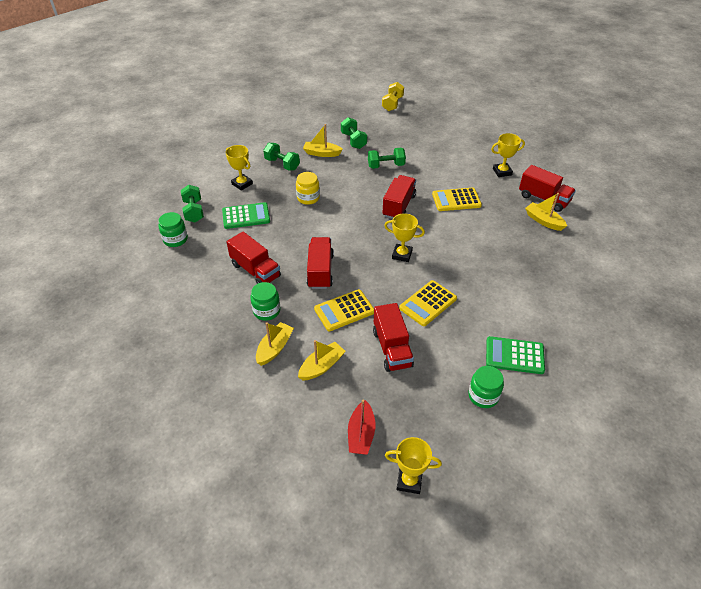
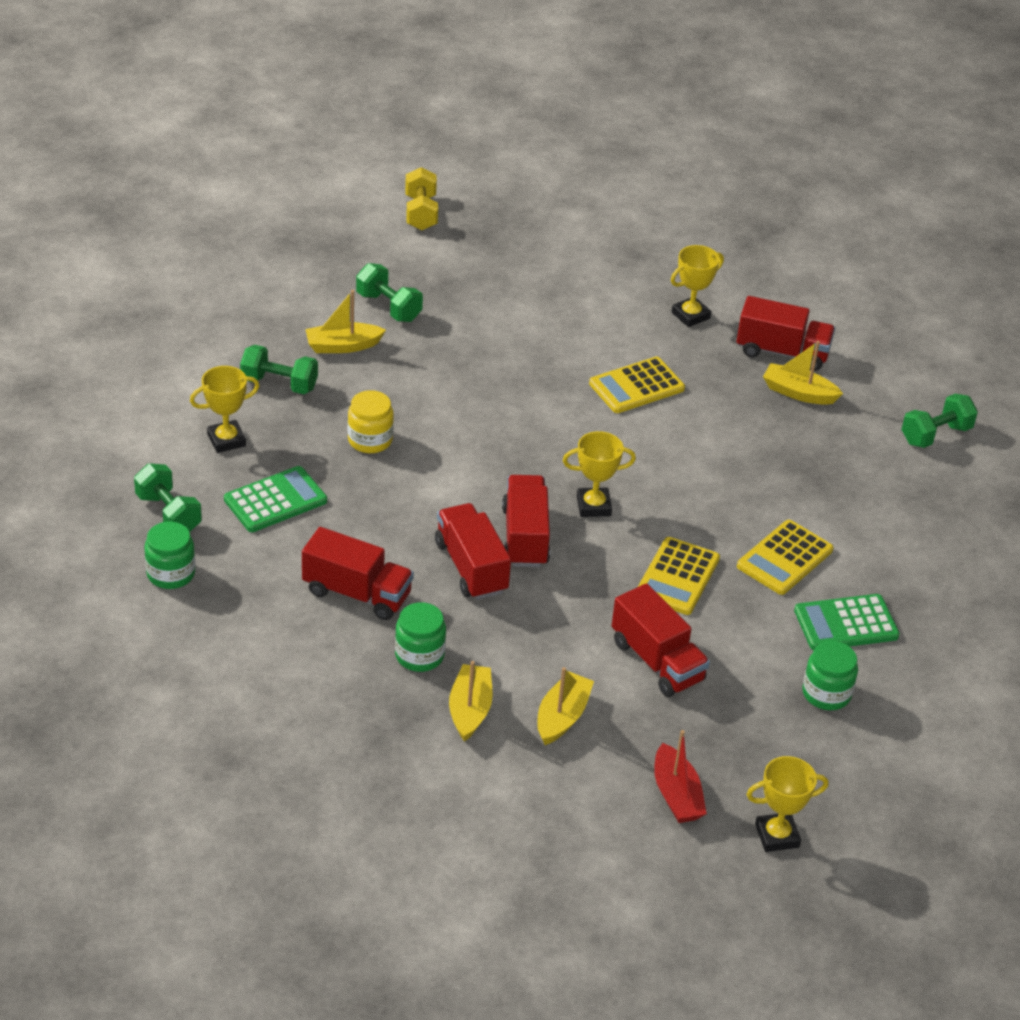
camera: 25 degrees left, 5 degrees down
(242, 184) = (226, 440): yellow trophy -> yellow trophy turned 45 degrees counterclockwise
(344, 310) = (549, 622): yellow calculator -> yellow calculator (784, 558)
(386, 166) = (478, 346): green dumbbell -> green dumbbell (935, 435)
(398, 206) = (542, 419): red truck -> red truck (525, 537)

